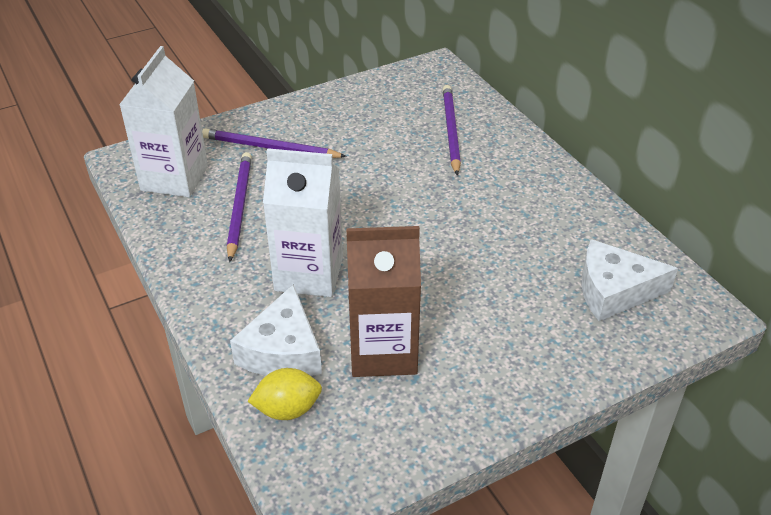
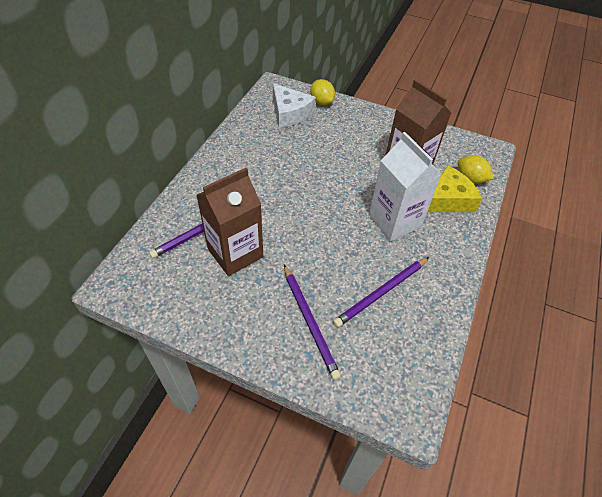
camera: 130 degrees left, 10 degrees up
(174, 178) = (395, 356): white carton -> none
(283, 350) = (447, 200): white cheese -> yellow cheese
(398, 138) = (235, 253): none -> brown carton
(620, 344) = (321, 102): none -> yellow lemon

